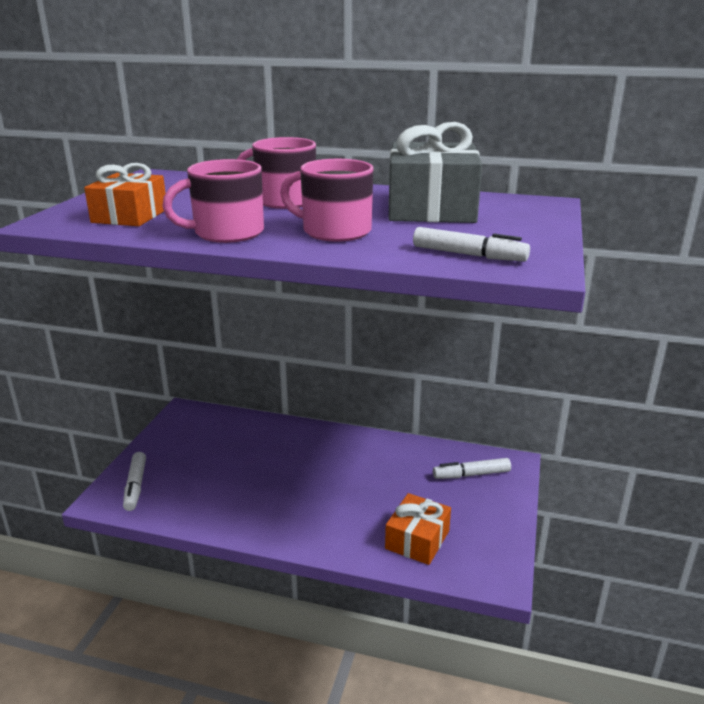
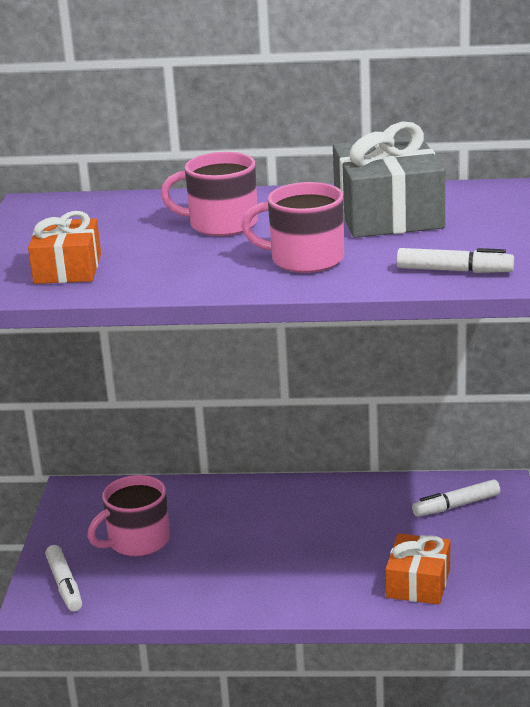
camera: 10 degrees left, 0 degrees up
(227, 233) = (194, 277): pink mug -> pink mug (137, 541)

